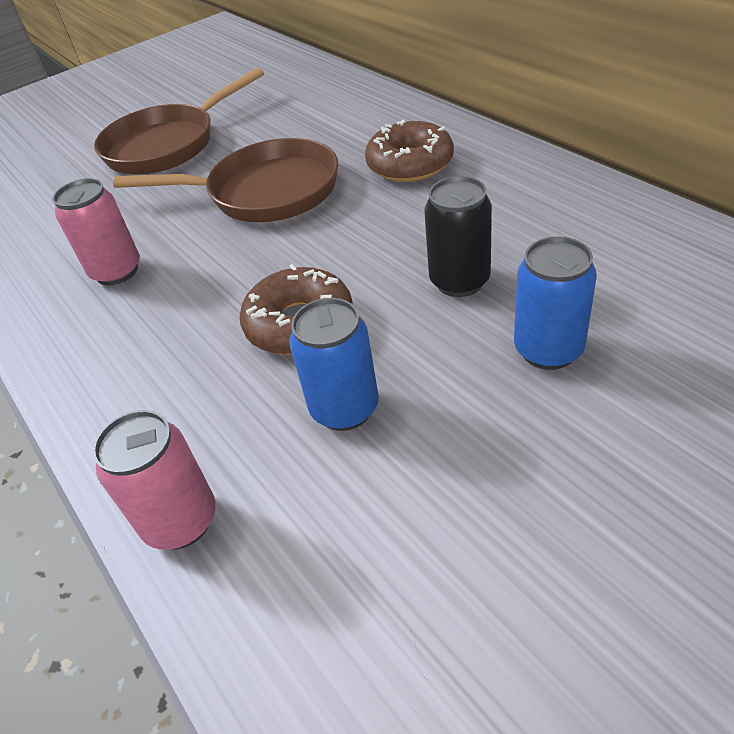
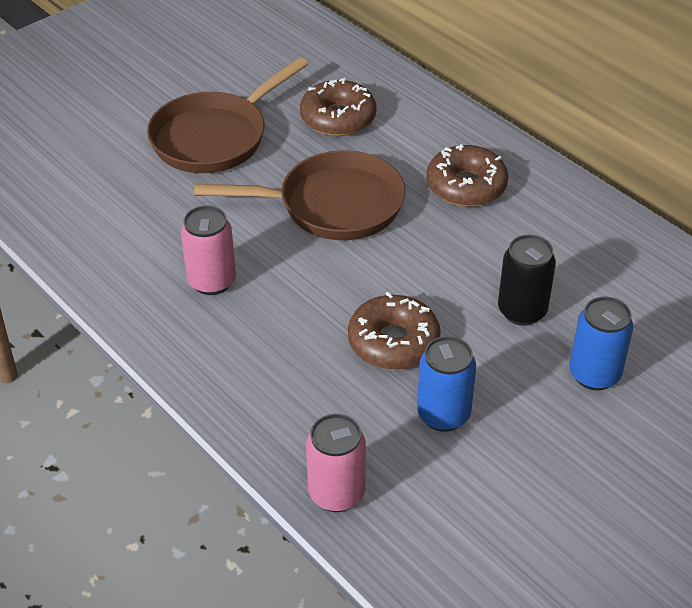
camera: 10 degrees left, 0 degrees up
(290, 119) = (338, 118): none -> brown donut

